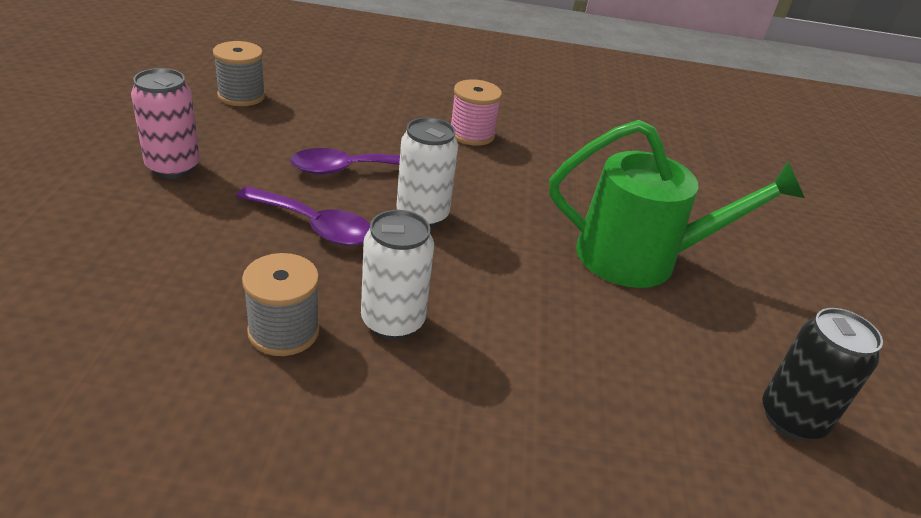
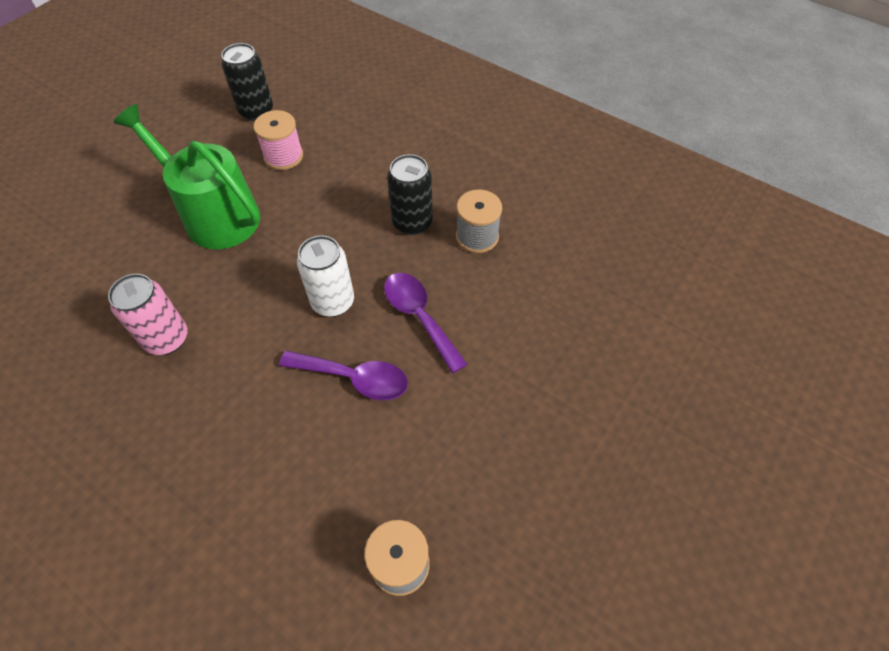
camera: 145 degrees left, 20 degrees up
(173, 167) = (507, 431): pink can -> pink can (167, 339)
(393, 321) = (412, 222): white can -> black can
(471, 134) = (199, 400): pink spool -> pink spool (283, 156)

